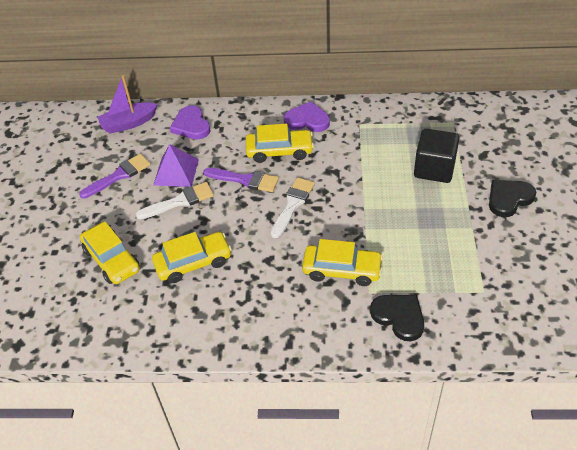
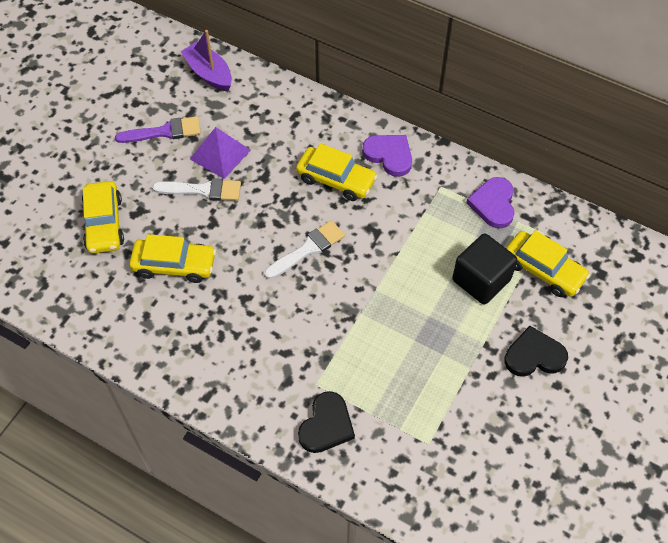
camera: 25 degrees right, 10 degrees up
(128, 123) = (209, 73): purple boat -> purple boat turned 45 degrees clockwise
(191, 125) = (268, 105): purple heart -> purple heart (493, 204)
(245, 180) = (280, 197): purple brush -> none
(342, 270) = (306, 346): yellow car -> yellow car (543, 270)
(399, 317) = (326, 425): black heart -> black heart turned 45 degrees clockwise

